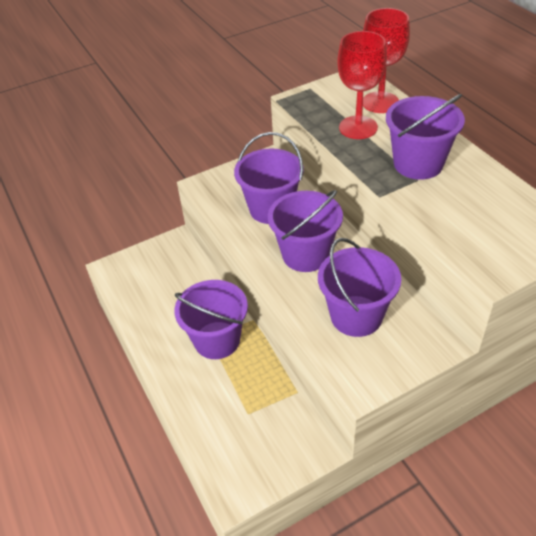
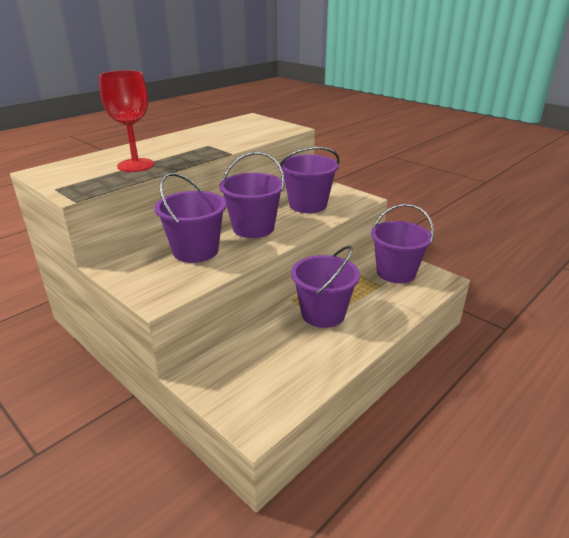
camera: 110 degrees left, 15 degrees down
(380, 102) = (94, 161): red goblet -> none
(418, 164) = (188, 146): purple bucket -> purple bucket (396, 272)

